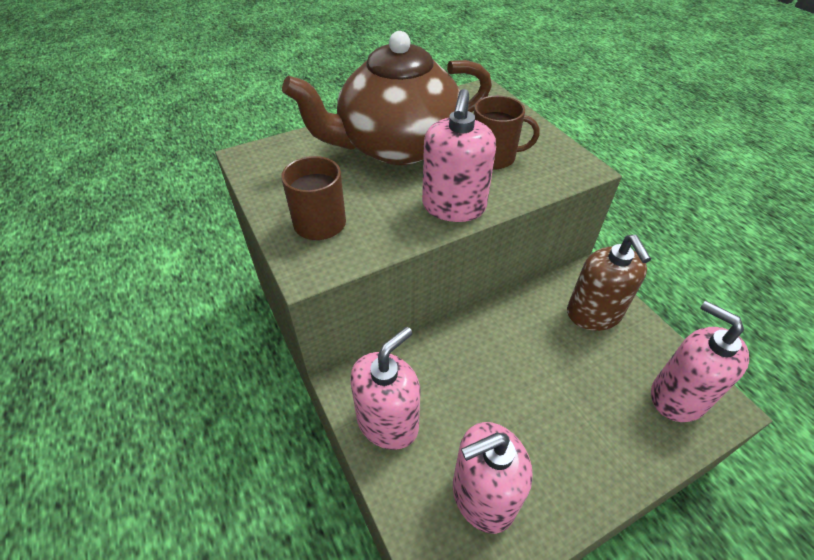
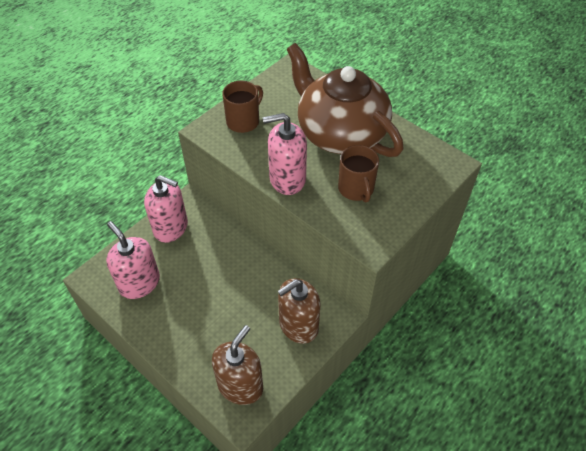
camera: 70 degrees right, 5 degrees up
(677, 396) = (240, 385): pink soap dispenser -> brown soap dispenser

